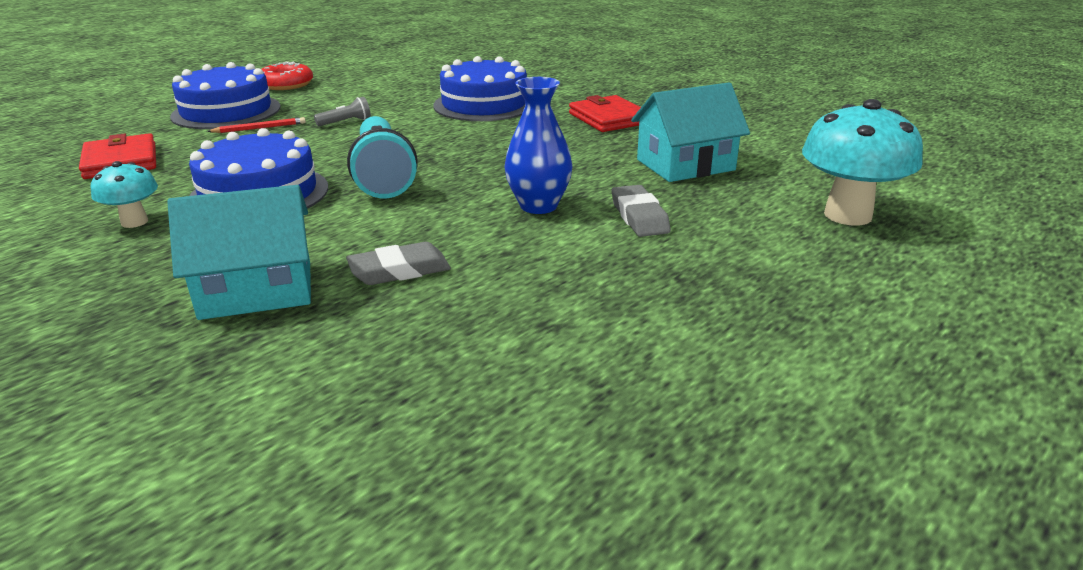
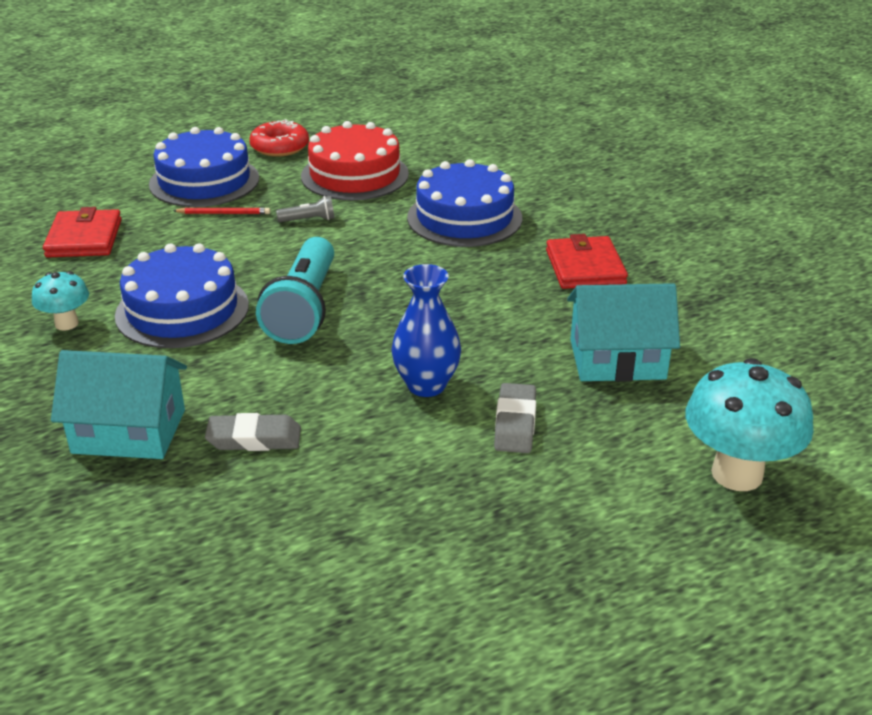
camera: 20 degrees right, 5 degrees up
(368, 92) = (355, 175): none -> red cake

